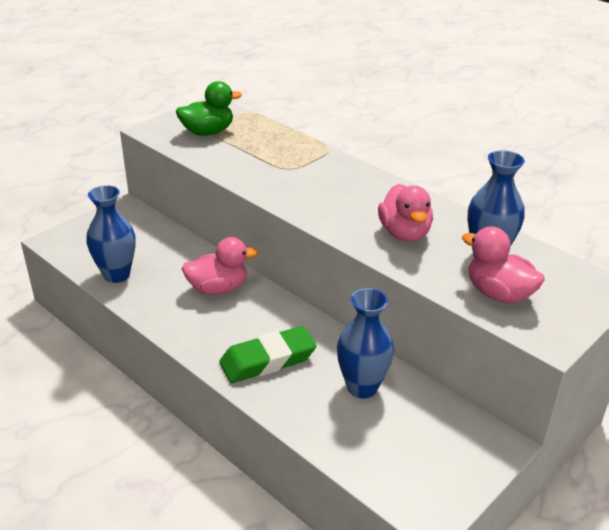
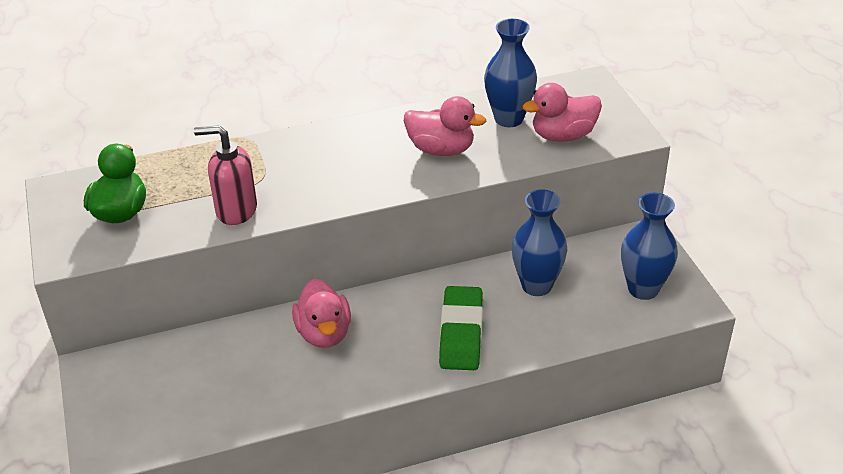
camera: 60 degrees left, 5 degrees up
(116, 275) = (230, 410): blue vase -> blue vase (643, 289)
(218, 289) = (324, 333): pink duck -> pink duck turned 150 degrees clockwise
(245, 170) = (236, 210): none -> pink soap dispenser

